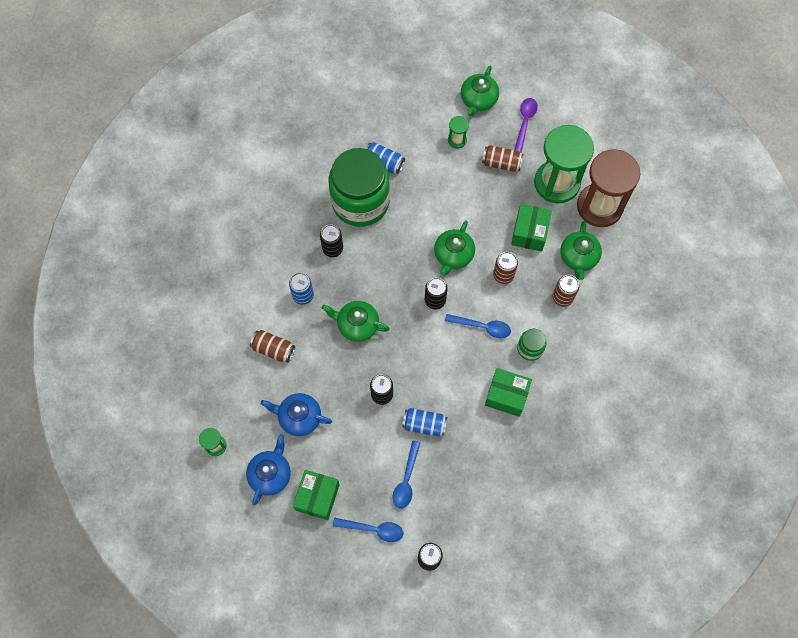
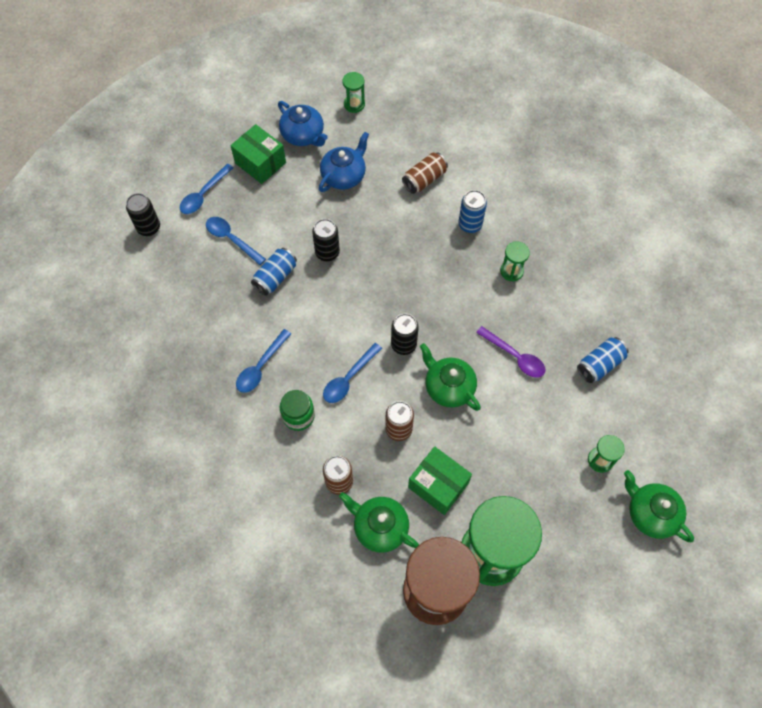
camera: 115 degrees right, 5 degrees down
(332, 249) = (511, 271): black can -> green hourglass
(357, 325) = (413, 260): green teapot -> none
(360, 202) = (558, 320): green jar -> none
(501, 163) = (547, 498): brown can -> none
(506, 395) = (261, 367): green box -> blue spoon
(525, 122) = (595, 557): purple spoon -> purple spoon (515, 357)

